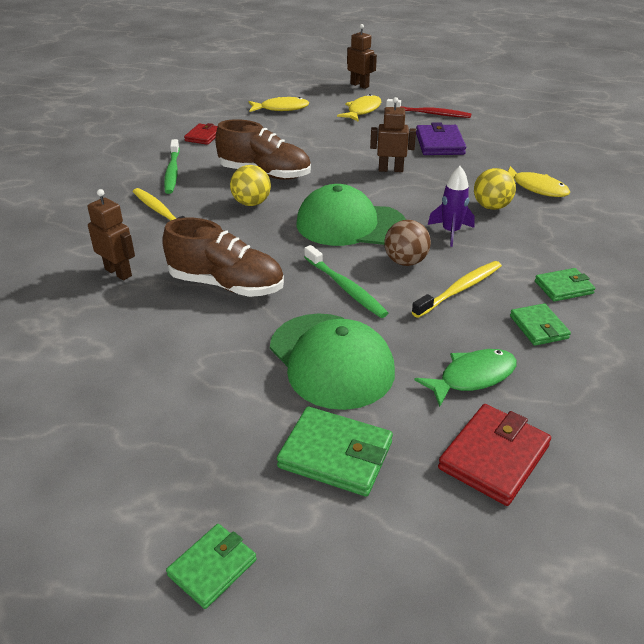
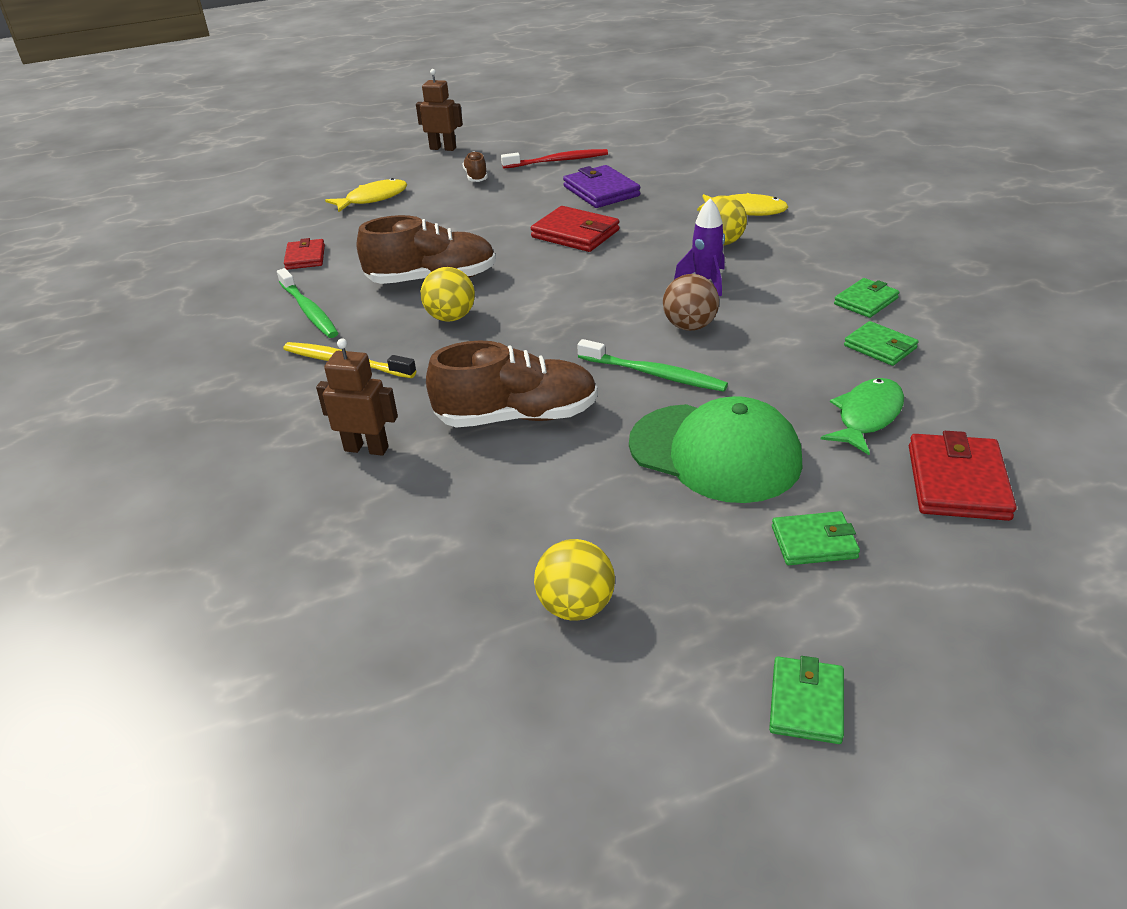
camera: 25 degrees left, 0 degrees up
(135, 428) = (576, 607): none -> yellow ball
(335, 455) = (814, 542): green wallet -> green wallet, size x0.64
(350, 224) = (591, 306): green cap -> none
(362, 110) = (476, 177): yellow fish -> brown shoe
(390, 169) = (575, 234): brown robot -> red wallet
(460, 289) = (771, 336): yellow toothbrush -> none

